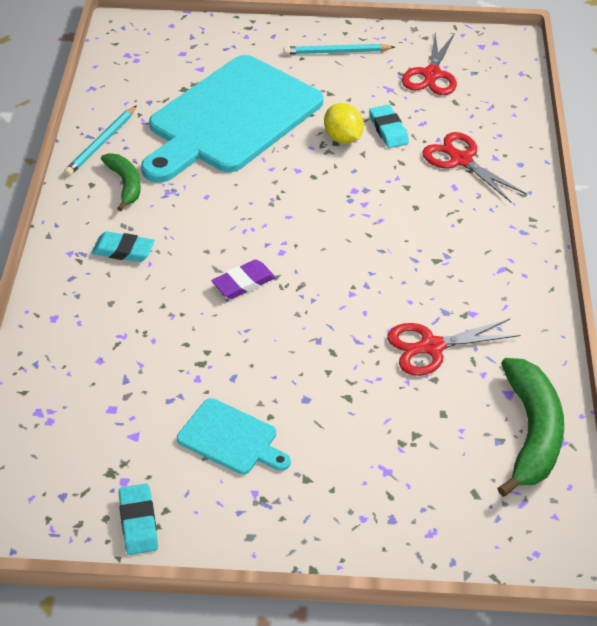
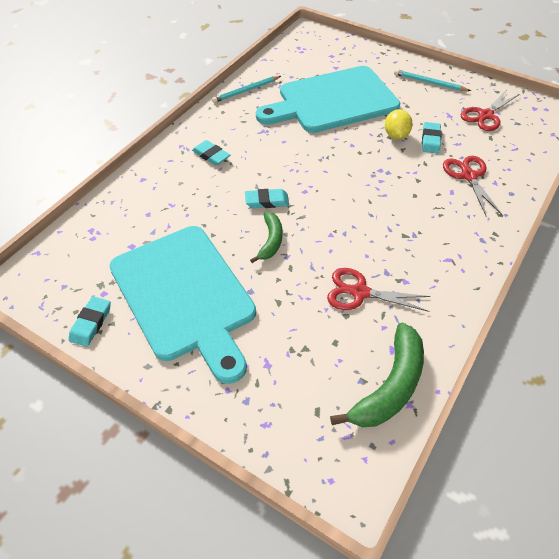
camera: 30 degrees right, 5 degrees up
(125, 184) = (241, 118): green banana -> green banana (270, 241)
(231, 439) = (185, 296): turquoise cutting board -> turquoise cutting board, size x2.29
(243, 283) = (267, 201): purple eraser -> turquoise eraser

